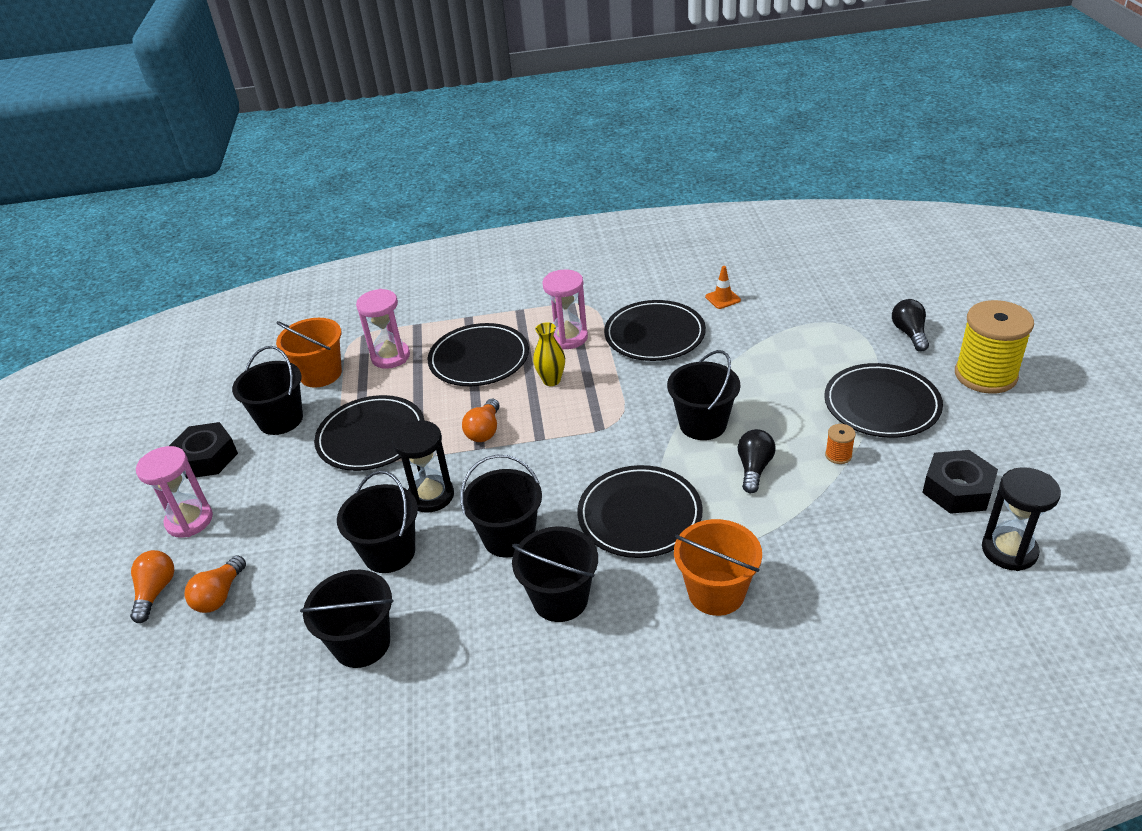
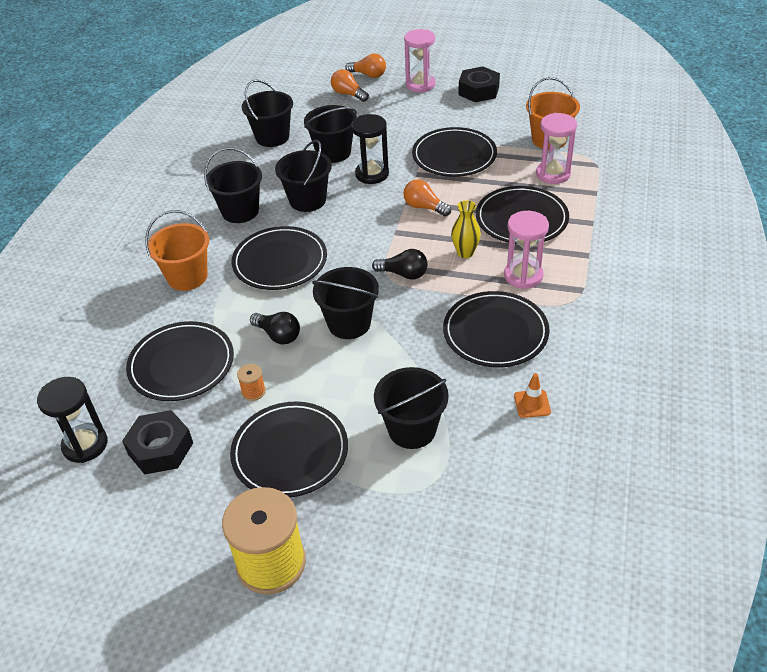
camera: 110 degrees right, 5 degrees up
(280, 420) = (501, 120): black bucket -> black bucket (412, 429)
(849, 527) = (181, 364): none -> black plate
(909, 333) = (378, 536): black light bulb -> black light bulb (404, 274)

